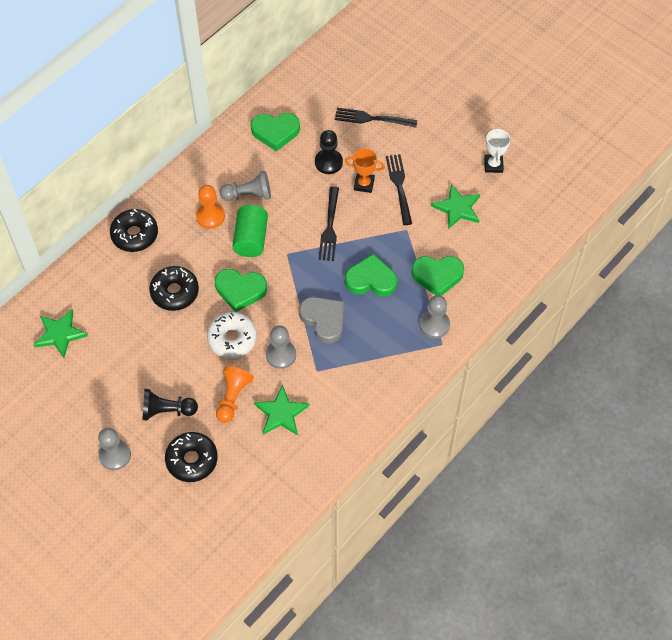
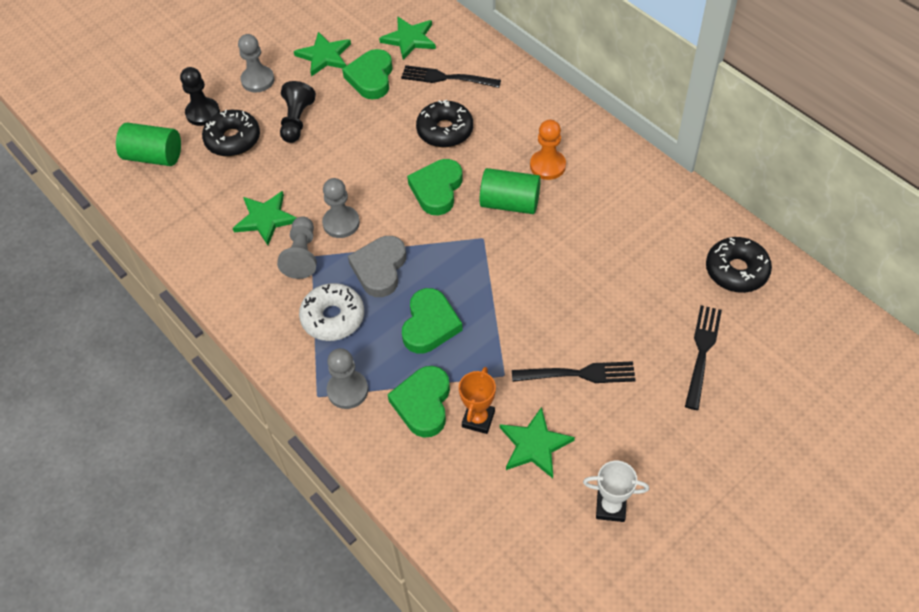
camera: 100 degrees right, 5 degrees down
(82, 403) = (324, 56): none -> green star
(135, 235) = (528, 98): black donut -> black donut (736, 271)
(216, 524) = (154, 156): none -> green cylinder
(232, 339) = (373, 179): white donut -> white donut (333, 318)
(233, 398) = (297, 176): orange pawn -> none
(248, 195) = (577, 204): grey pawn -> grey pawn (302, 255)
(275, 132) = (678, 238): green heart -> green heart (371, 78)
(324, 320) = (380, 269): grey heart -> grey heart turned 135 degrees clockwise
(328, 162) = (625, 293): black pawn -> black pawn (203, 113)
(329, 227) = (518, 286): black fork -> black fork (446, 78)
(364, 184) = (585, 331): orange trophy -> orange trophy (478, 419)

